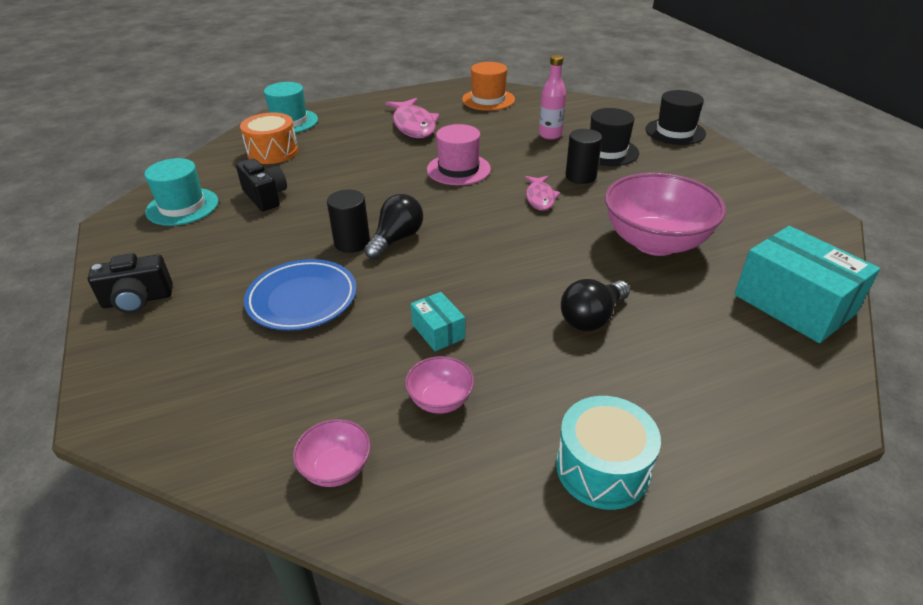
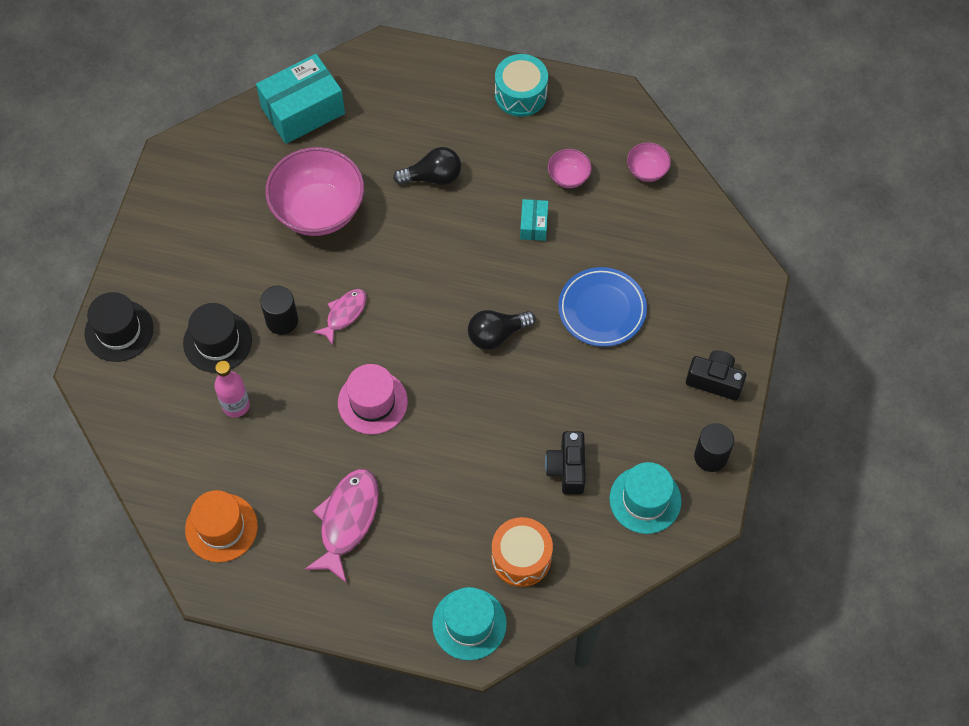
camera: 145 degrees left, 25 degrees up
(352, 243) = (532, 352): black cylinder -> black cylinder (710, 456)
(794, 304) = (303, 110): turquoise box -> turquoise box turned 60 degrees clockwise

